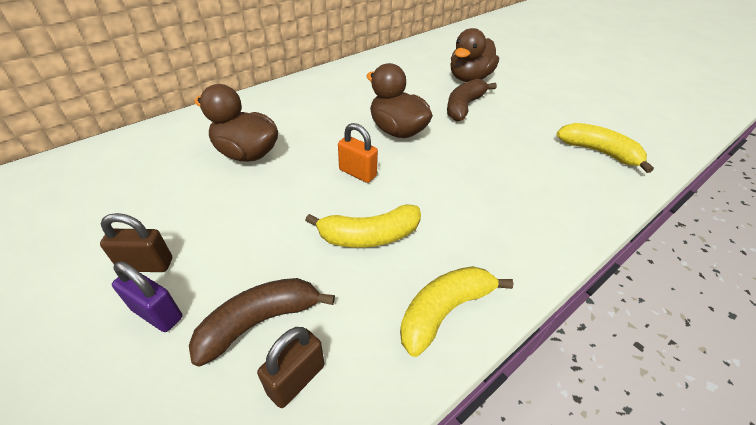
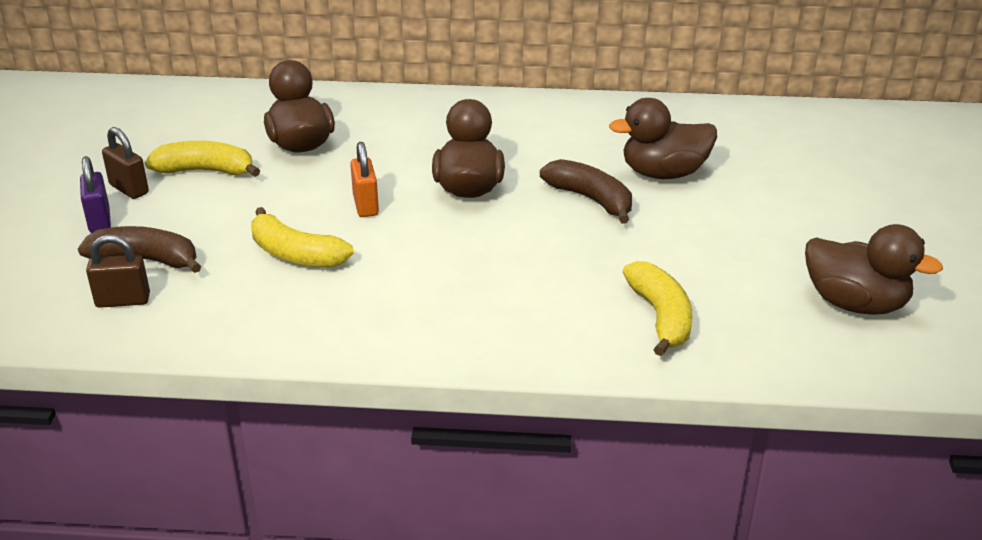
camera: 45 degrees right, 10 degrees down
(444, 311) = (266, 328): yellow banana -> yellow banana (205, 171)
(464, 106) = (591, 199): brown banana -> brown banana turned 60 degrees clockwise
(636, 102) = (855, 303): none -> brown duck

